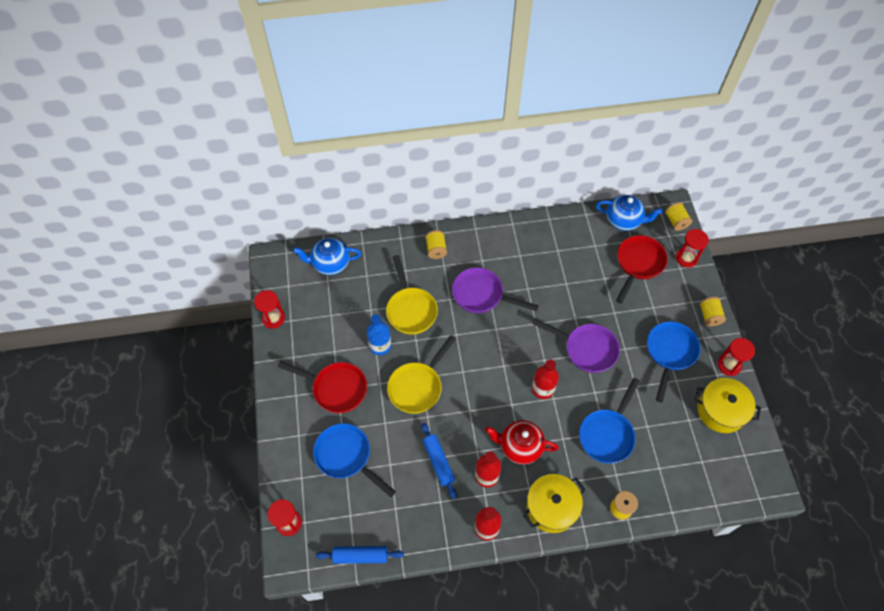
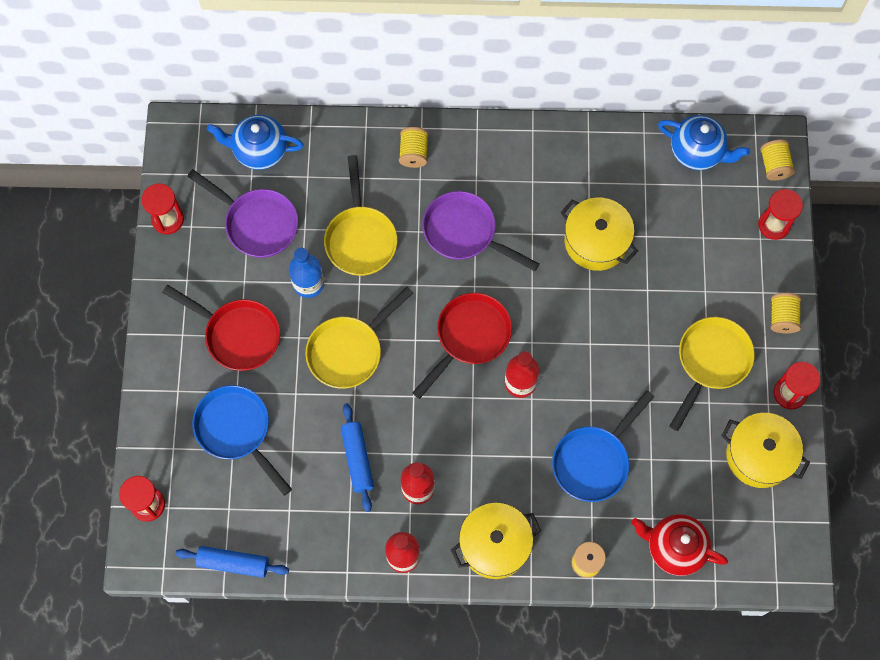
camera: 10 degrees right, 10 degrees up
(520, 447) = (470, 457): red teapot -> red teapot (674, 548)
(571, 287) = (596, 241): none -> yellow pot
(586, 349) = (594, 336): purple pan -> purple pan (257, 223)
(638, 264) = (701, 223): red pan -> red pan (469, 337)
(670, 353) = (710, 362): blue pan -> yellow pan

